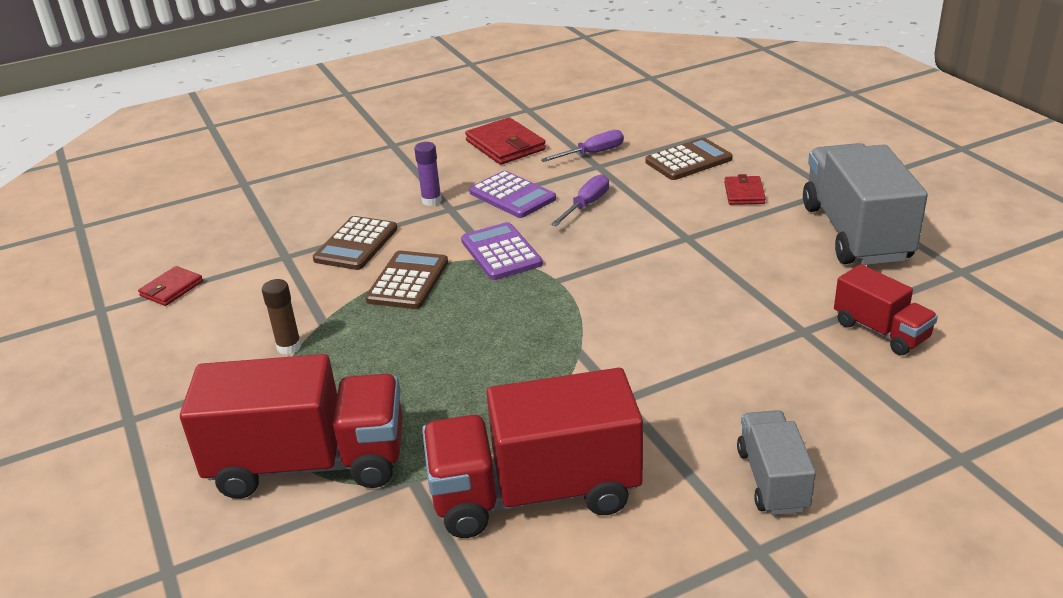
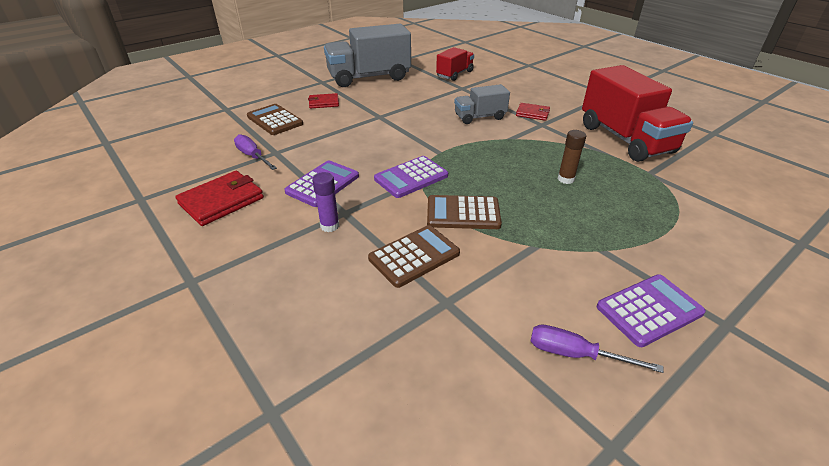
camera: 105 degrees left, 5 degrees up
(171, 289) = (540, 384): red wallet -> red wallet (532, 113)
(185, 372) = (649, 310): none -> purple calculator
(289, 347) = (577, 255): brown glue stick -> brown glue stick (565, 179)
(309, 463) = (674, 212): red truck -> none
(356, 244) = (414, 256): brown calculator -> brown calculator turned 45 degrees counterclockwise
(586, 205) = (339, 151): purple screwdriver -> purple screwdriver (575, 354)
(772, 480) = (568, 92): grey truck -> grey truck (480, 117)

